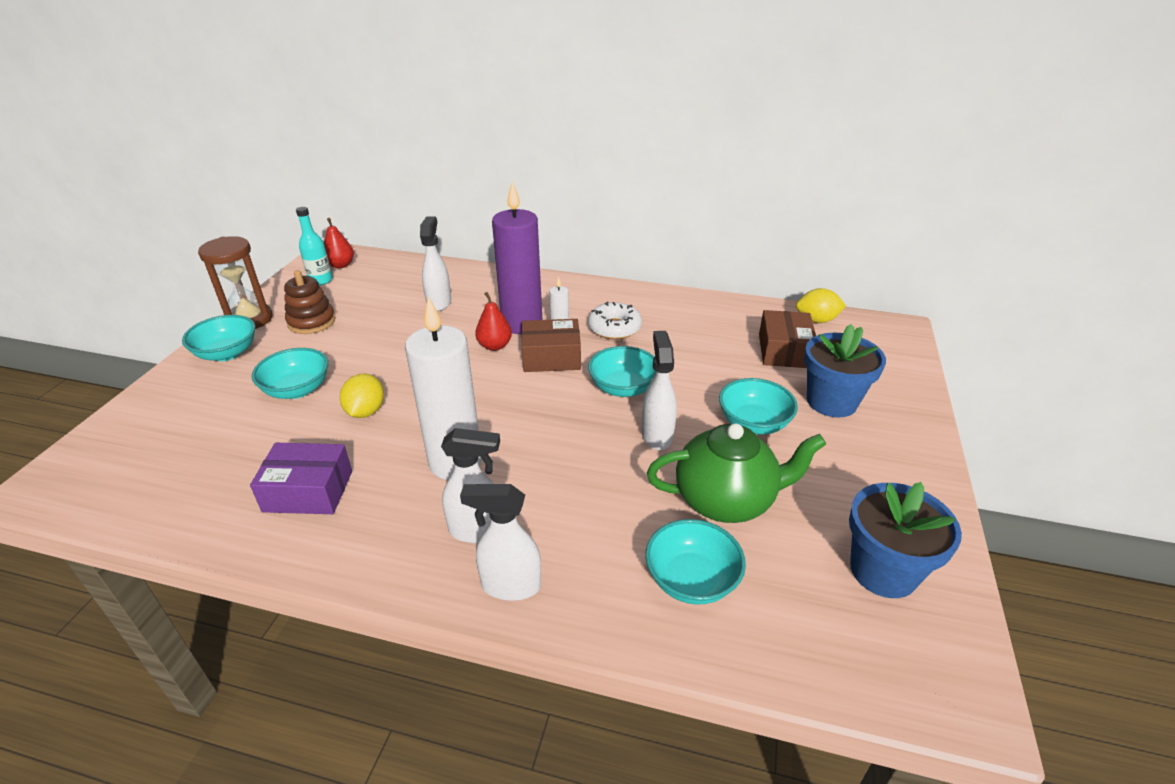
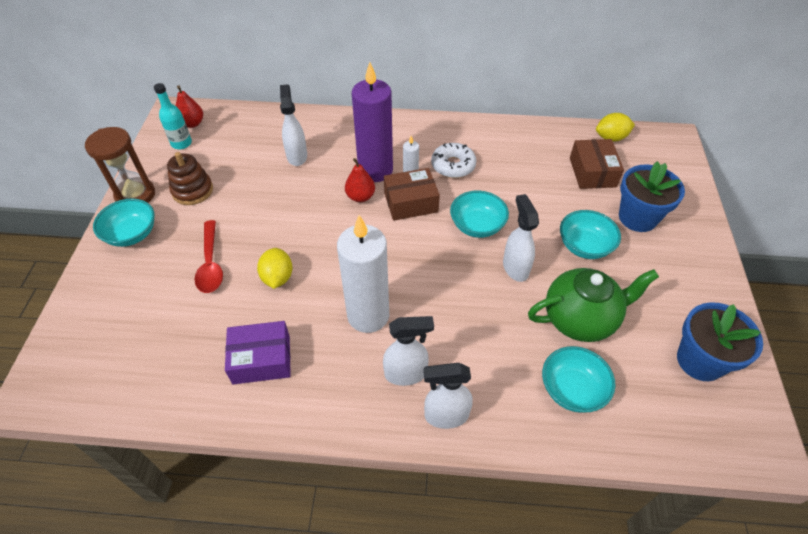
camera: 10 degrees left, 15 degrees up
(297, 390) = (210, 264): turquoise bowl -> red spoon

